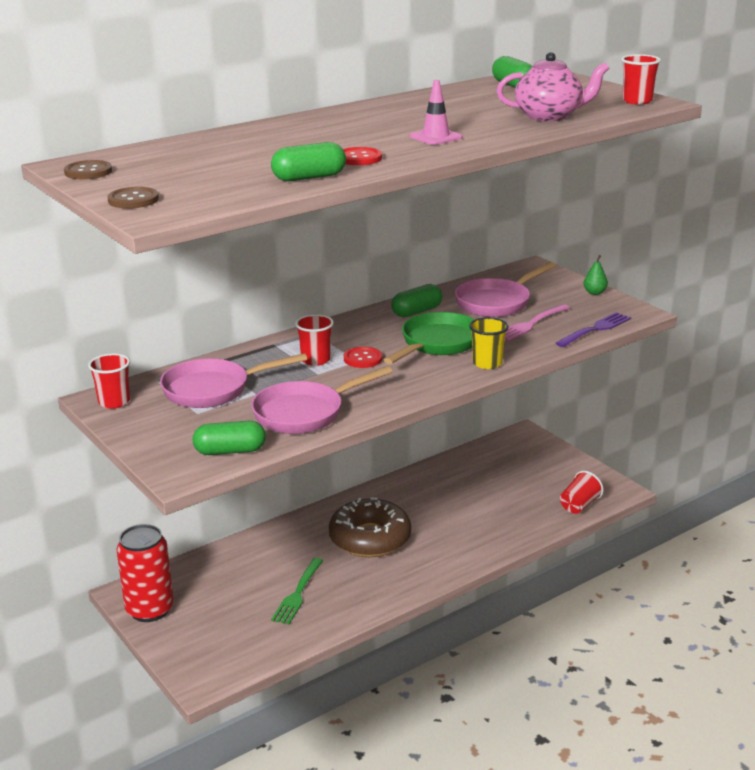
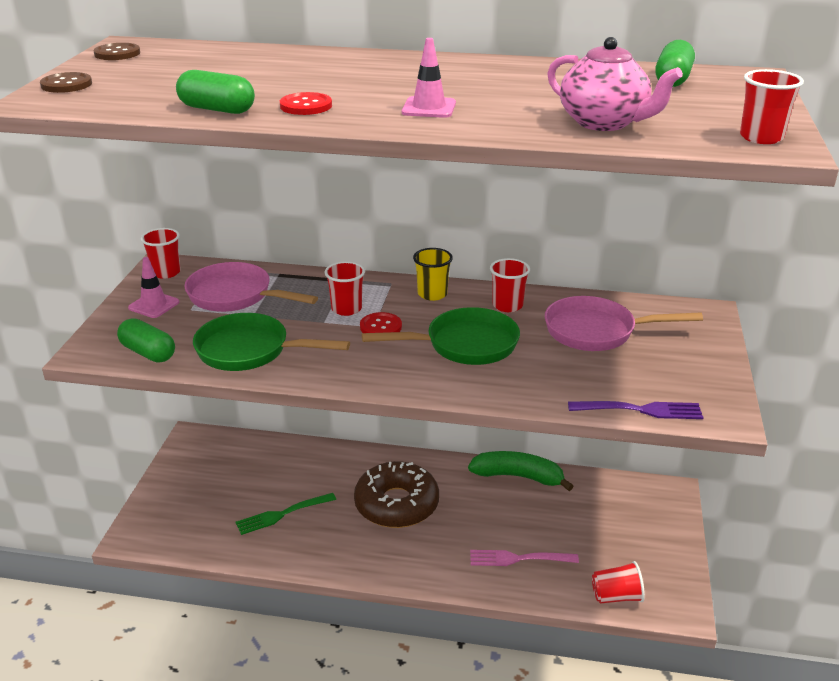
camera: 45 degrees right, 5 degrees up
(149, 610) = (185, 460): red can -> none
(159, 424) = (154, 305): none -> pink traffic cone
(305, 413) = (249, 351): pink pan -> green pan
(417, 312) = (507, 305): green capsule -> red cup
(423, 476) = (518, 476): none -> green banana
(487, 363) = (468, 387): yellow cup -> yellow cup (432, 294)
(531, 324) = (587, 370): pink fork -> pink fork (519, 558)
(594, 293) = (719, 370): green pear -> none

